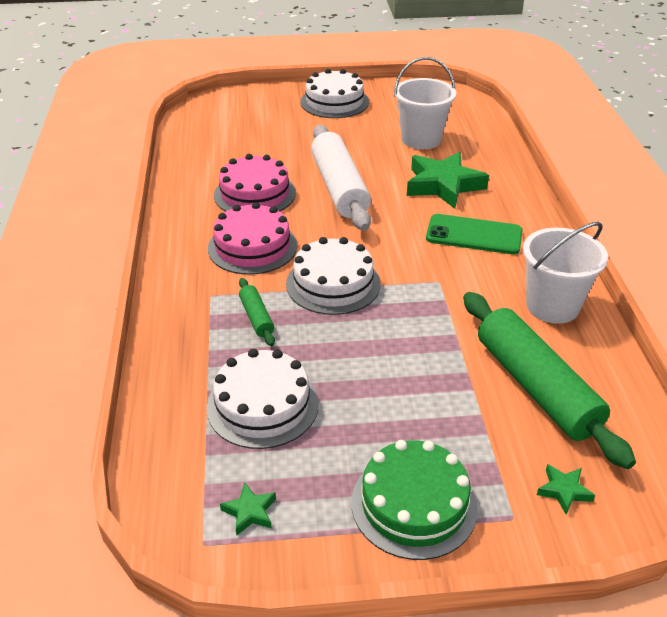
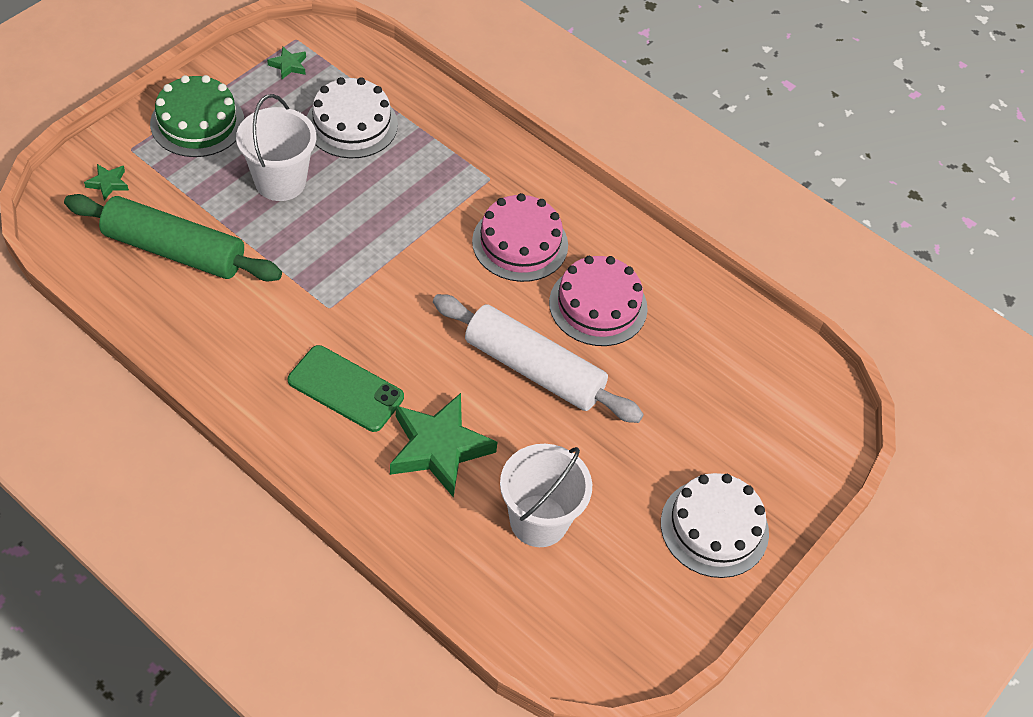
camera: 130 degrees right, 15 degrees up
(256, 317) = (433, 181): green rolling pin -> none
(333, 283) = (412, 248): white cake -> none
(474, 235) = (346, 388): green phone -> green phone turned 60 degrees clockwise
(552, 306) = (211, 342): white bucket -> white bucket (280, 181)

